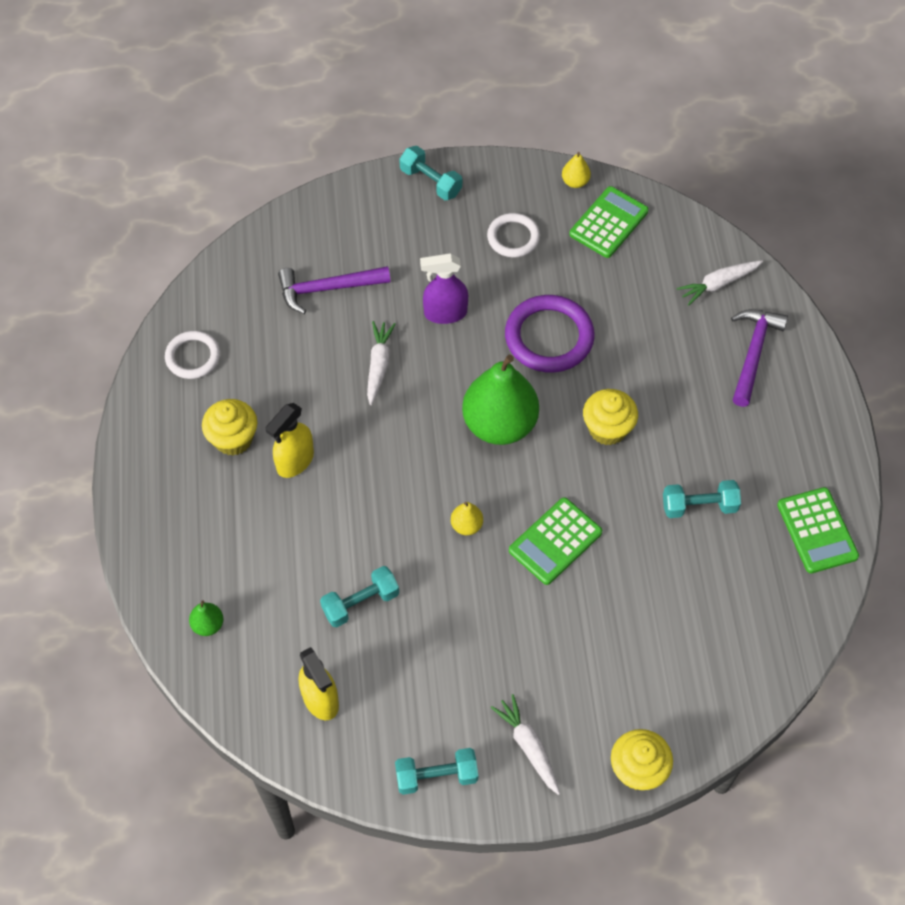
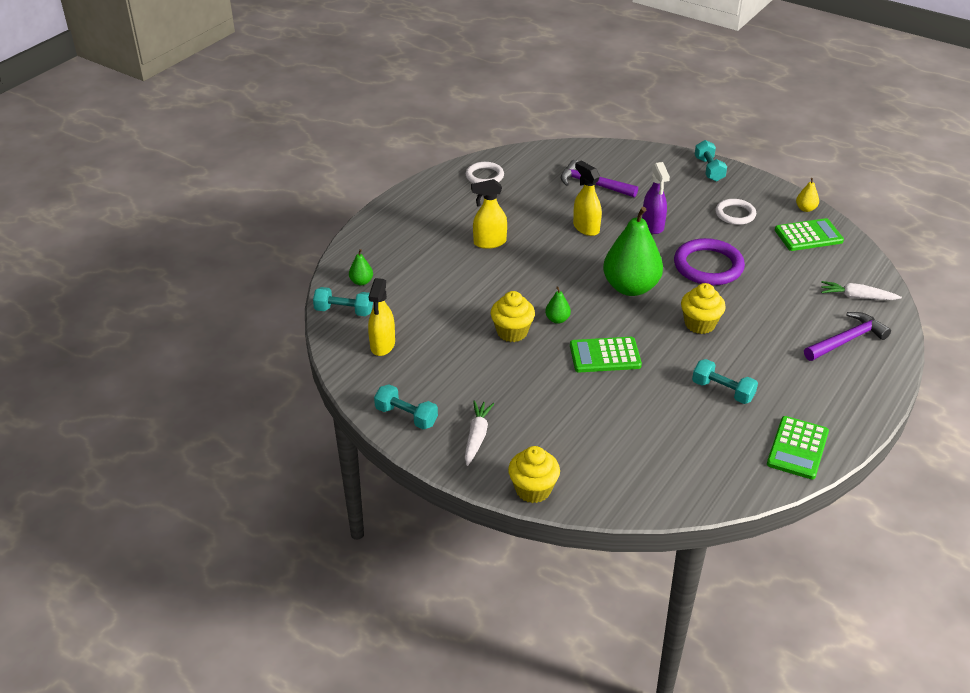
camera: 40 degrees right, 20 degrees down
(233, 439) = (466, 217): yellow cupcake -> yellow cupcake (512, 332)
(360, 603) = (454, 318): turquoise dumbbell -> turquoise dumbbell (344, 311)
(379, 365) = (586, 228): white carrot -> yellow spray bottle
(445, 313) = (652, 226): purple spray bottle -> purple spray bottle turned 135 degrees counterclockwise
(466, 525) = (557, 319): yellow pear -> green pear

